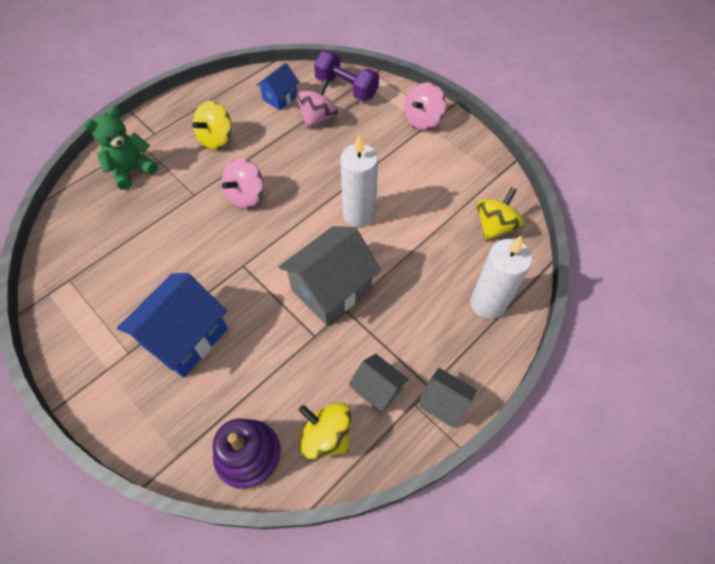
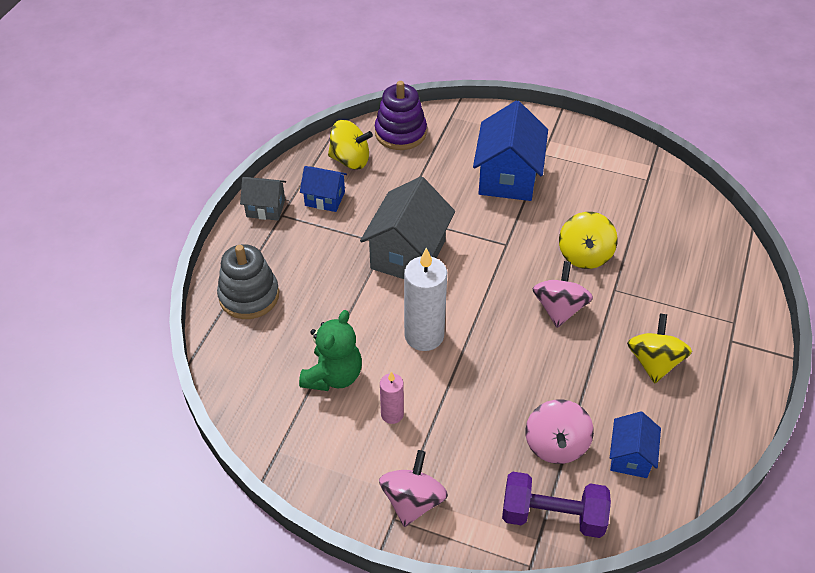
camera: 155 degrees right, 10 degrees down
(132, 170) = (705, 289): green teddy bear -> green teddy bear (333, 376)
(377, 389) = (325, 199): grey house -> blue house
(411, 170) = (392, 414): none -> pink candle
(488, 303) = (249, 296): white candle -> grey stacking toy
(495, 226) = (263, 379): yellow spinning top -> yellow spinning top (584, 255)

